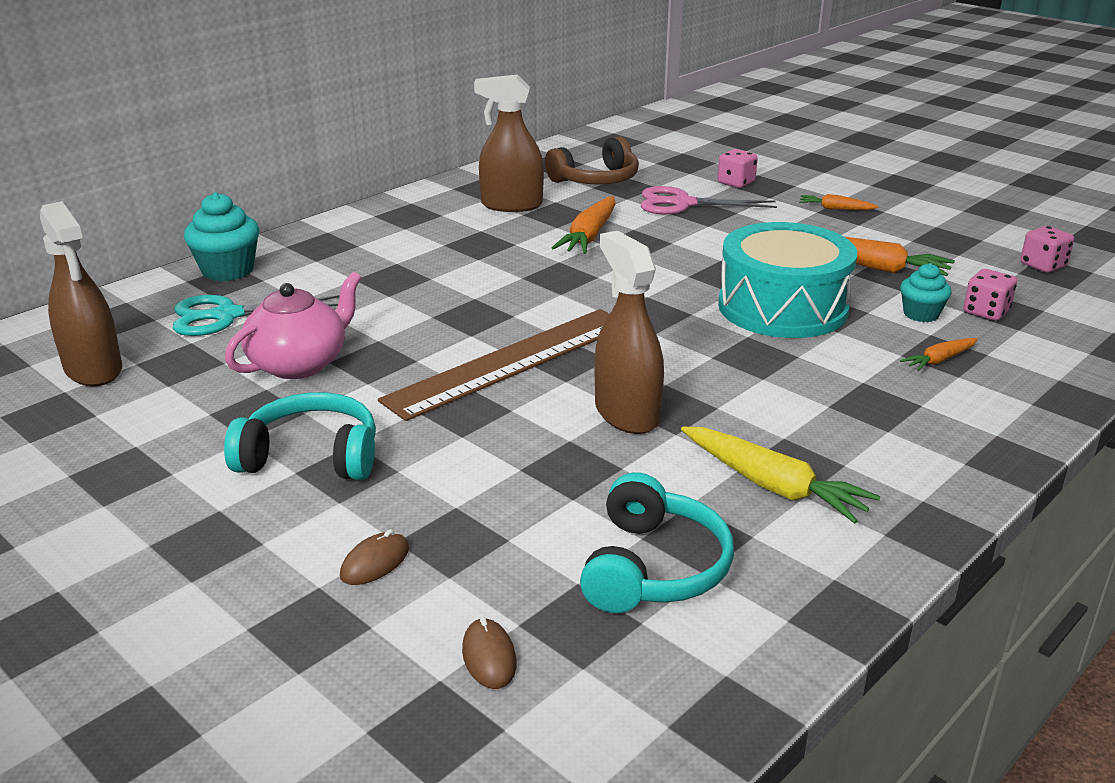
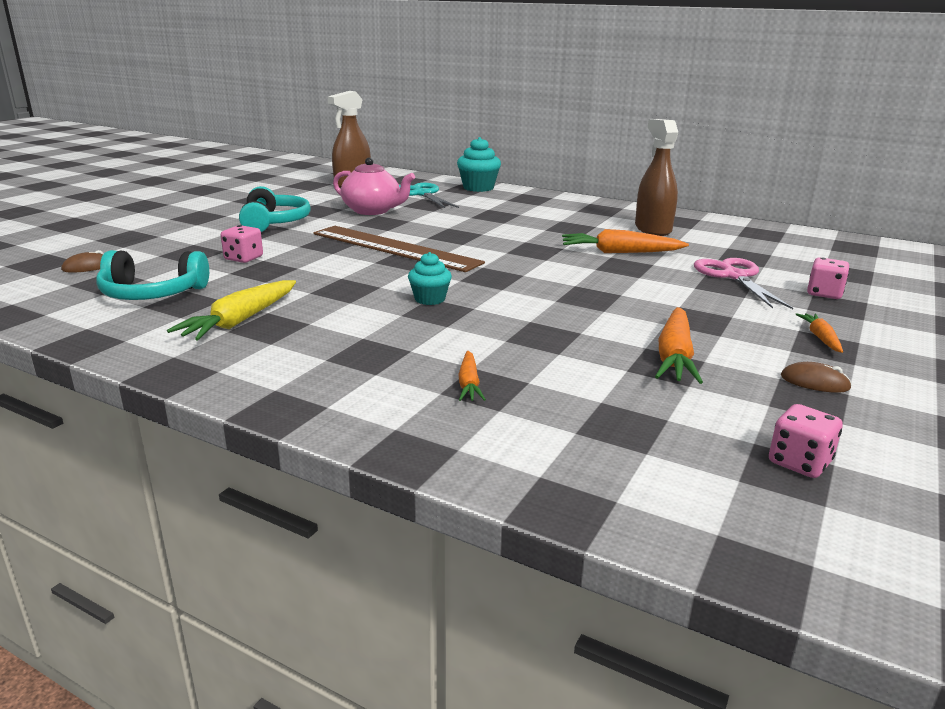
camera: 75 degrees right, 5 degrees down
(375, 562) = (175, 242): brown mouse -> brown mouse (814, 382)
(596, 180) = (745, 247): brown headphones -> none
(626, 413) = (334, 278): brown spray bottle -> none
(782, 307) = (539, 318): turquoise drum -> none
(921, 314) = (572, 378): turquoise cupcake -> turquoise cupcake (430, 299)
(939, 360) = (469, 384): orange carrot -> orange carrot turned 135 degrees counterclockwise
(986, 312) = (607, 414): pink dice -> pink dice (243, 258)

